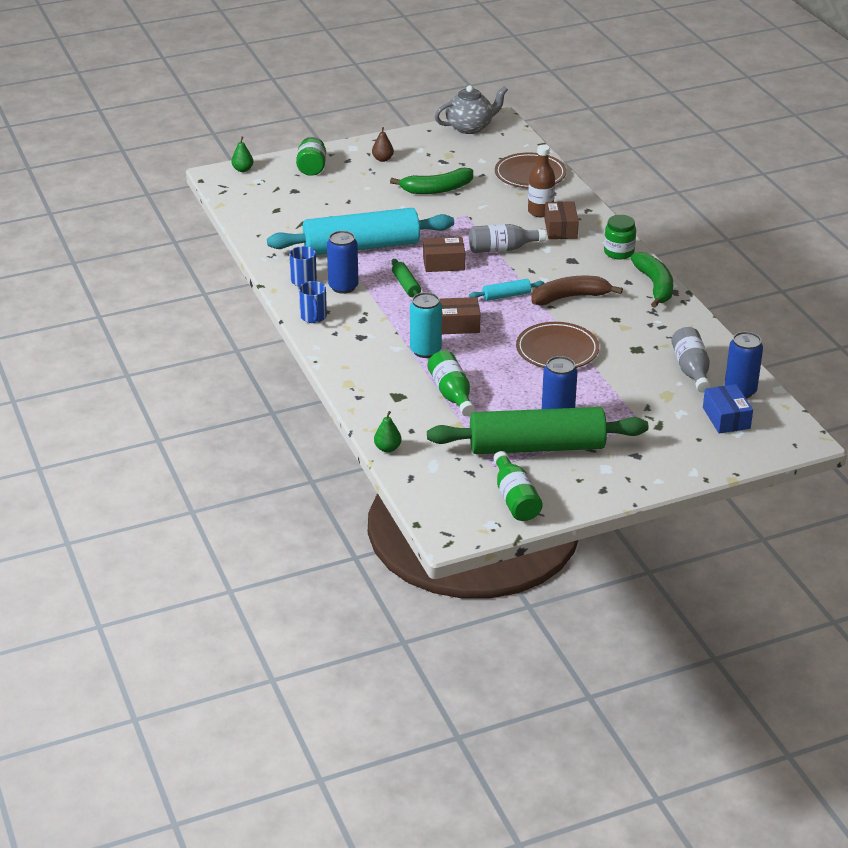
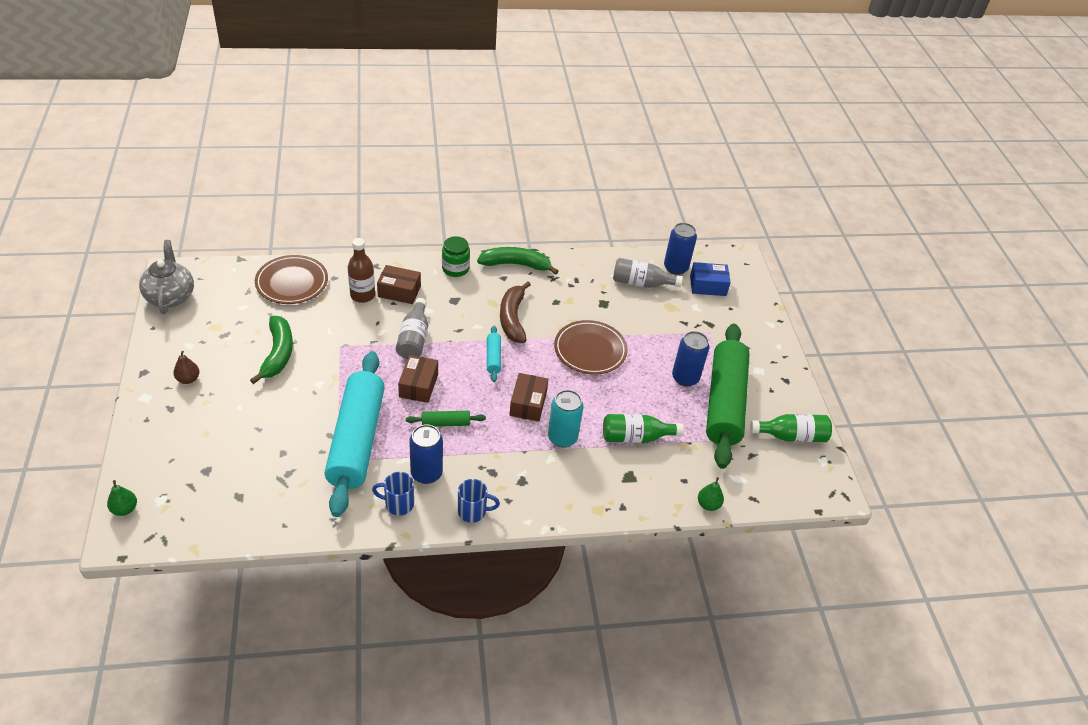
camera: 80 degrees left, 10 degrees up
(312, 168) = (166, 443): green jar -> none

